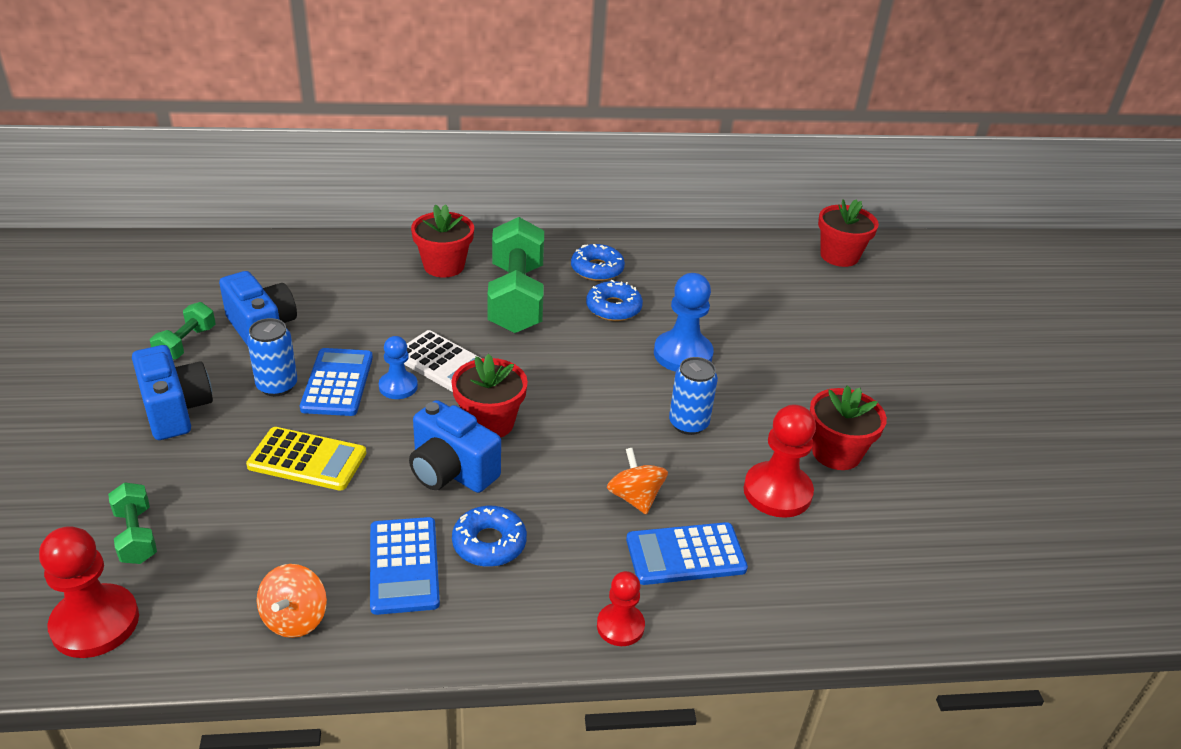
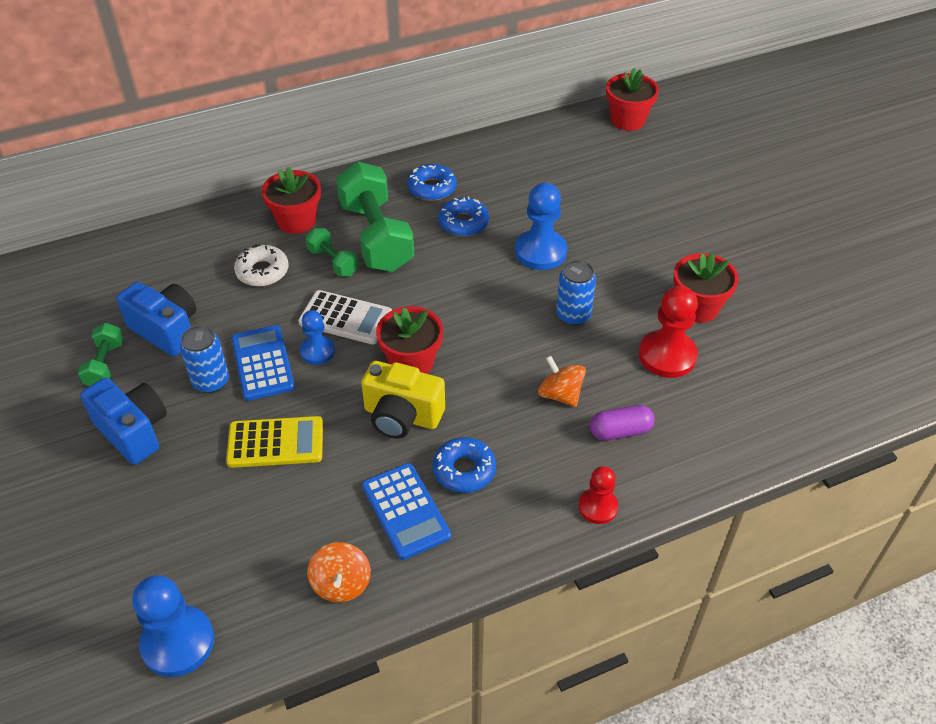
camera: 15 degrees left, 10 degrees up
(95, 623) = (178, 642): red pawn -> blue pawn
(136, 535) = (167, 556): green dumbbell -> green dumbbell (333, 262)
(385, 301) = (262, 271): none -> white donut
(451, 471) = (402, 416): blue camera -> yellow camera
(685, 554) = (620, 431): blue calculator -> purple capsule

